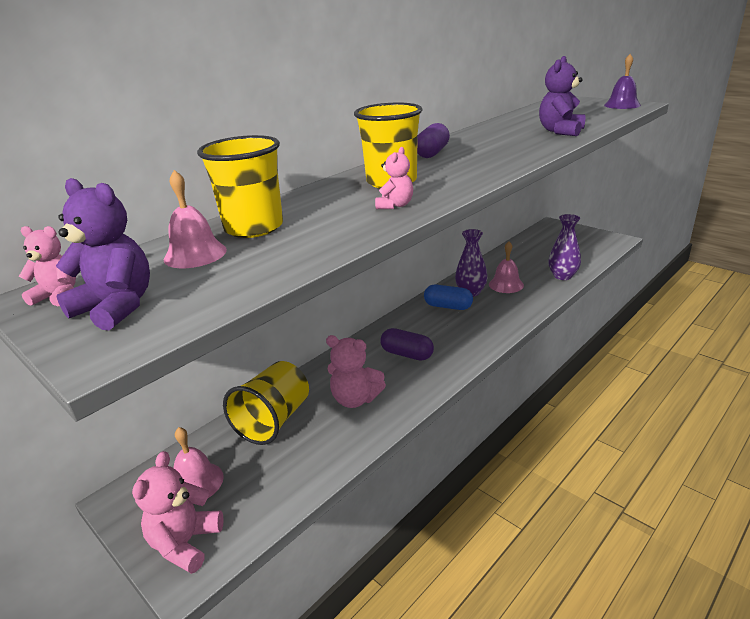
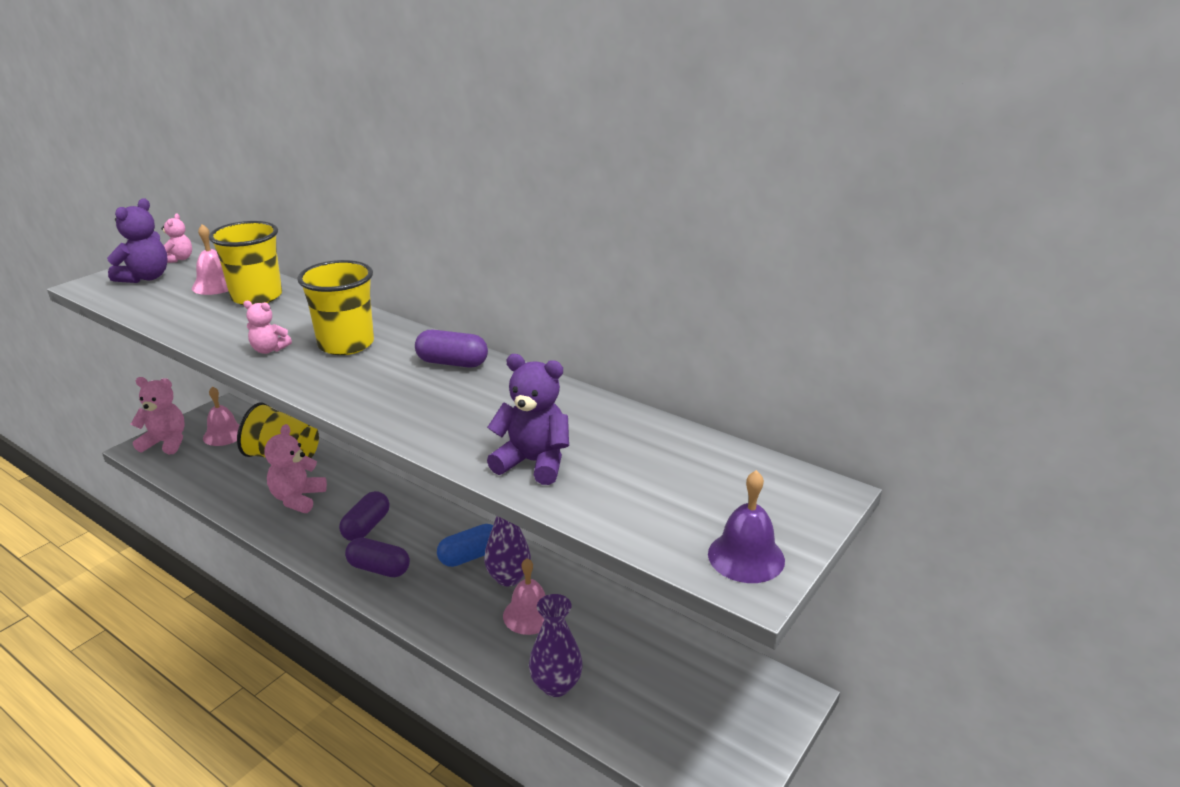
camera: 80 degrees right, 0 degrees up
(448, 306) = (470, 556): blue capsule -> blue capsule turned 45 degrees clockwise
(461, 343) = (379, 569): none -> purple capsule

